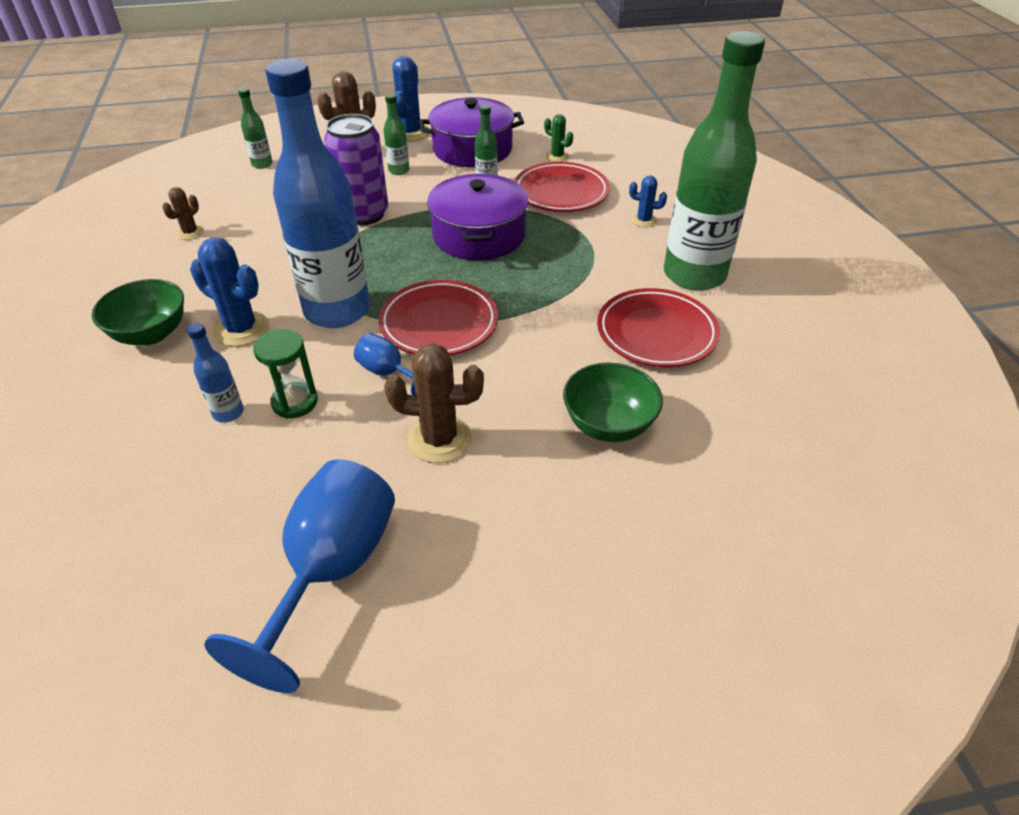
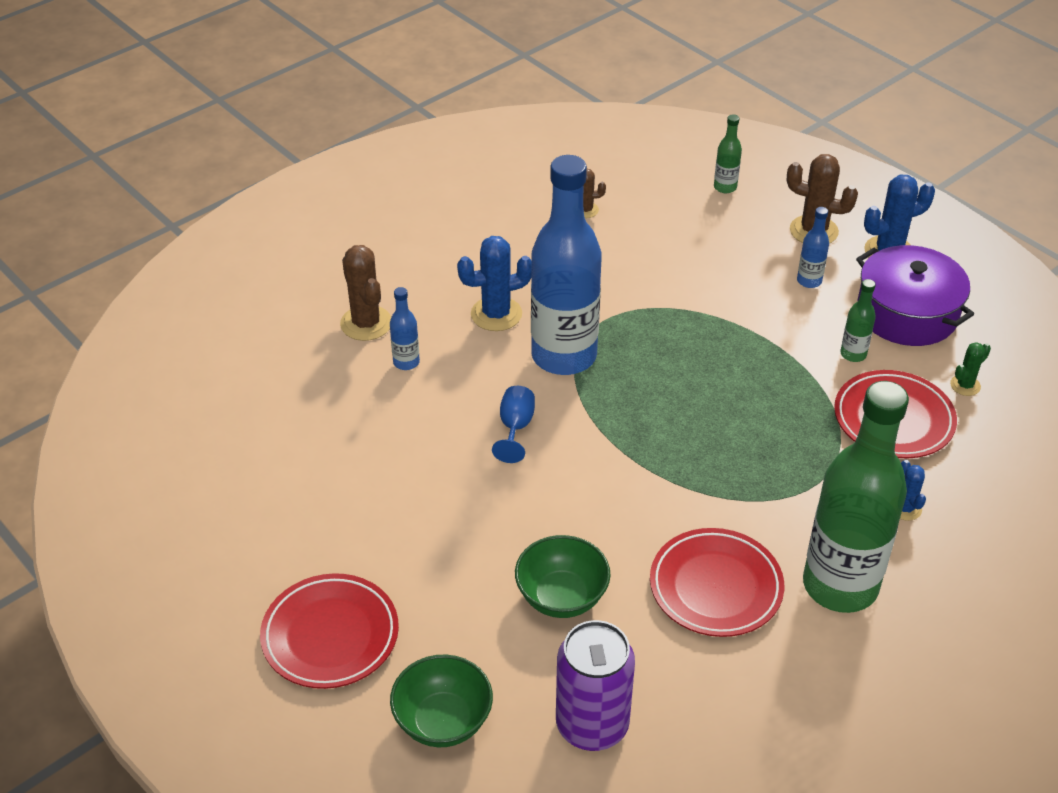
camera: 60 degrees right, 0 degrees up
(151, 334) = (451, 270): green bowl -> green bowl (443, 721)
(241, 329) = (496, 314): blue cactus -> blue cactus turned 75 degrees clockwise
(295, 402) = (443, 391): green hourglass -> none
(331, 570) = (309, 498): blue goblet -> none
(364, 214) = (712, 297): purple can -> purple can (592, 725)
(399, 171) = (809, 281): green bottle -> blue bottle
(439, 323) = (601, 428): red plate -> red plate (330, 635)
(439, 439) = (466, 495): brown cactus -> brown cactus (366, 323)
(479, 235) = (755, 392): purple pot -> none
(557, 156) = (965, 385): green cactus -> green cactus turned 45 degrees clockwise

